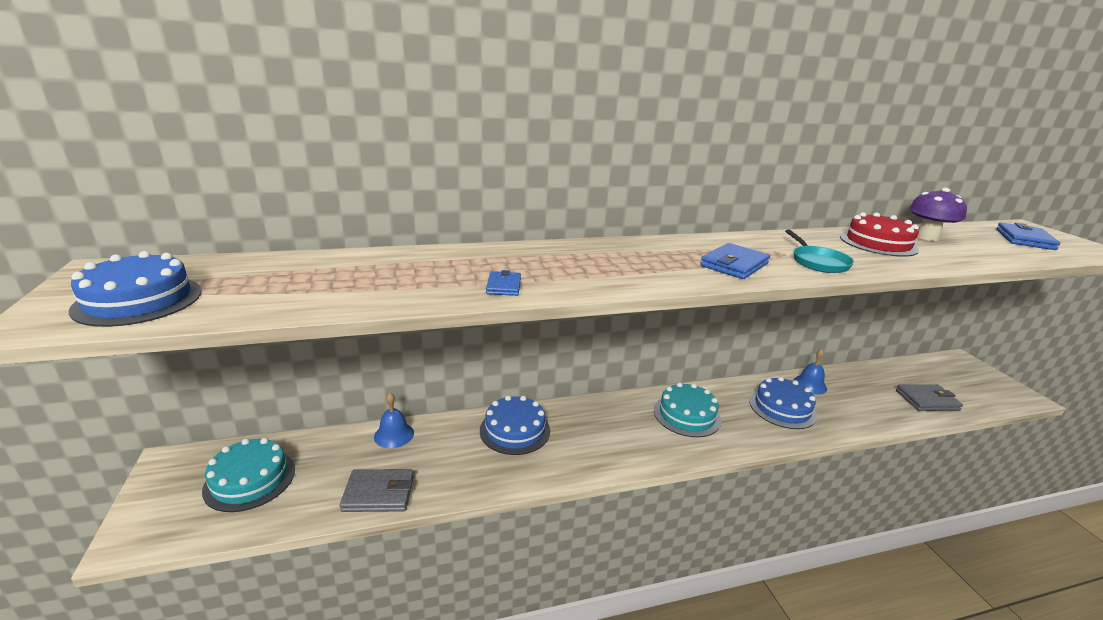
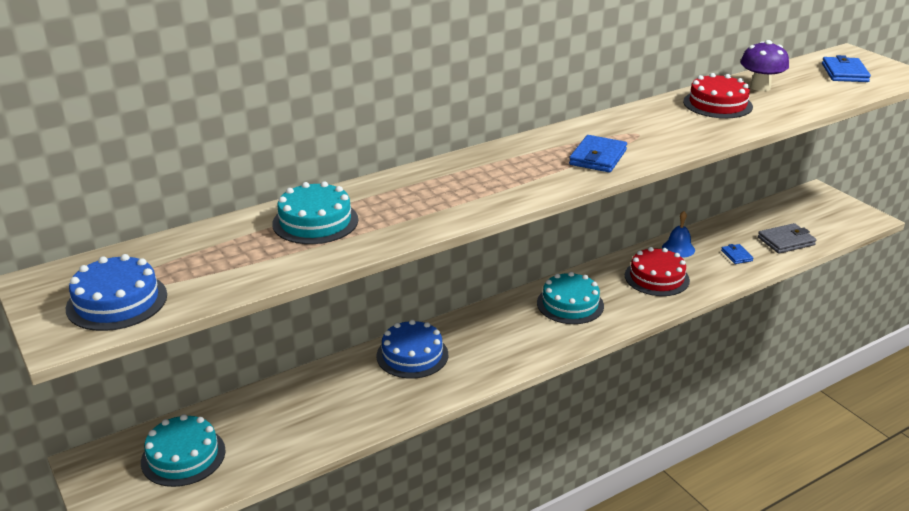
camera: 15 degrees left, 5 degrees up
(379, 493) = (316, 438): grey wallet -> none
(394, 435) = (296, 386): blue bell -> none
(406, 268) = (315, 222): none -> turquoise cake
(503, 286) = (414, 222): blue wallet -> blue wallet (736, 256)
(782, 408) = (656, 278): blue cake -> red cake
(818, 262) = (668, 139): turquoise pan -> none

